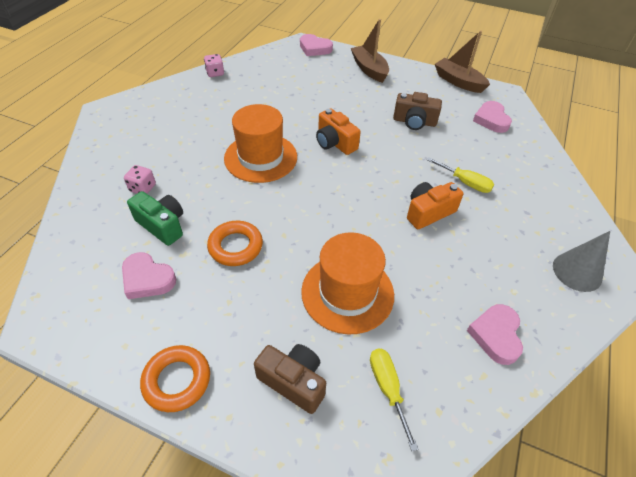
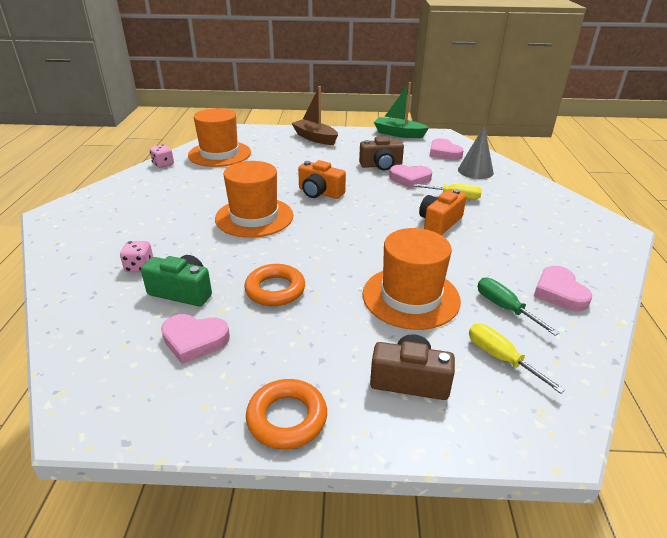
camera: 20 degrees left, 15 degrees down
(269, 71) = (219, 154): none -> orange hat
(314, 48) = (253, 132): pink heart -> pink heart (410, 179)
(428, 334) = (504, 308): none -> green screwdriver
(458, 82) = (398, 134): brown boat -> green boat
(577, 271) = (586, 234): grey cone -> grey cone (475, 171)

